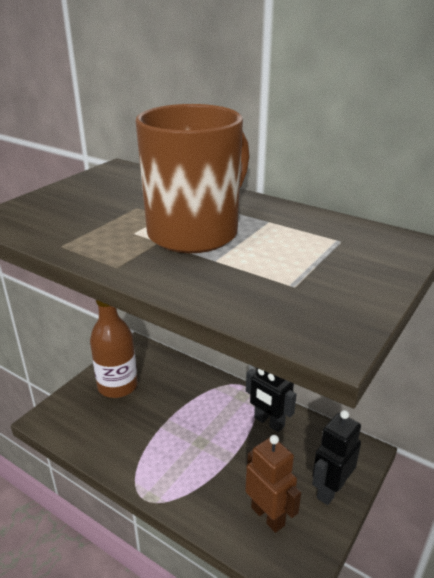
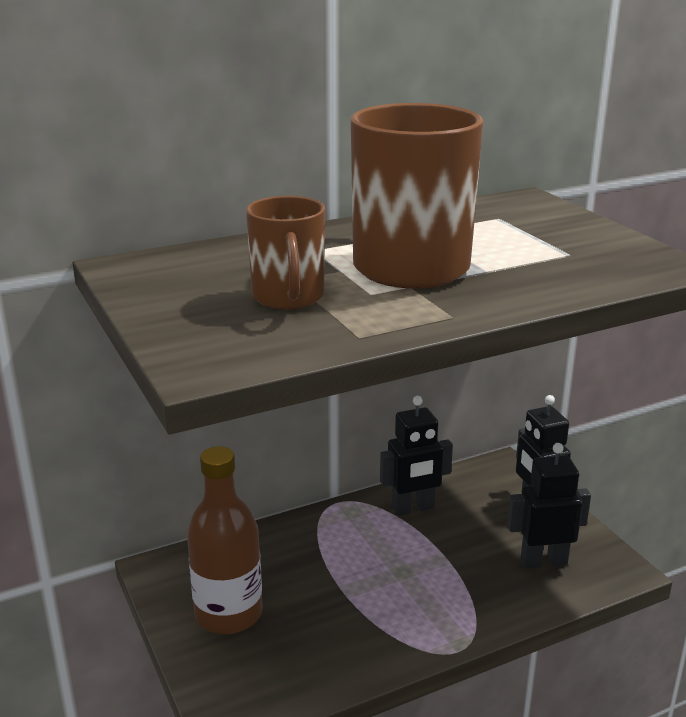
camera: 60 degrees left, 5 degrees down
(106, 213) = (288, 298): none -> brown mug
(268, 516) = (543, 561): brown robot -> black robot

